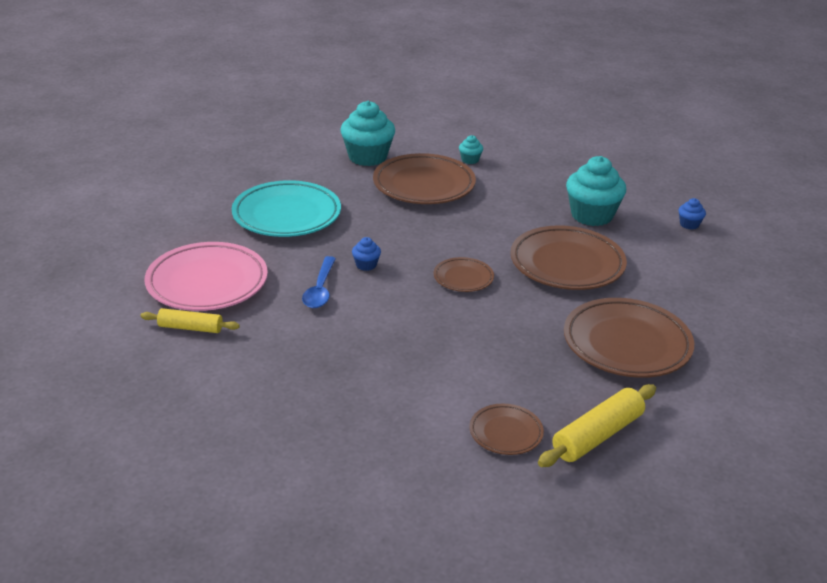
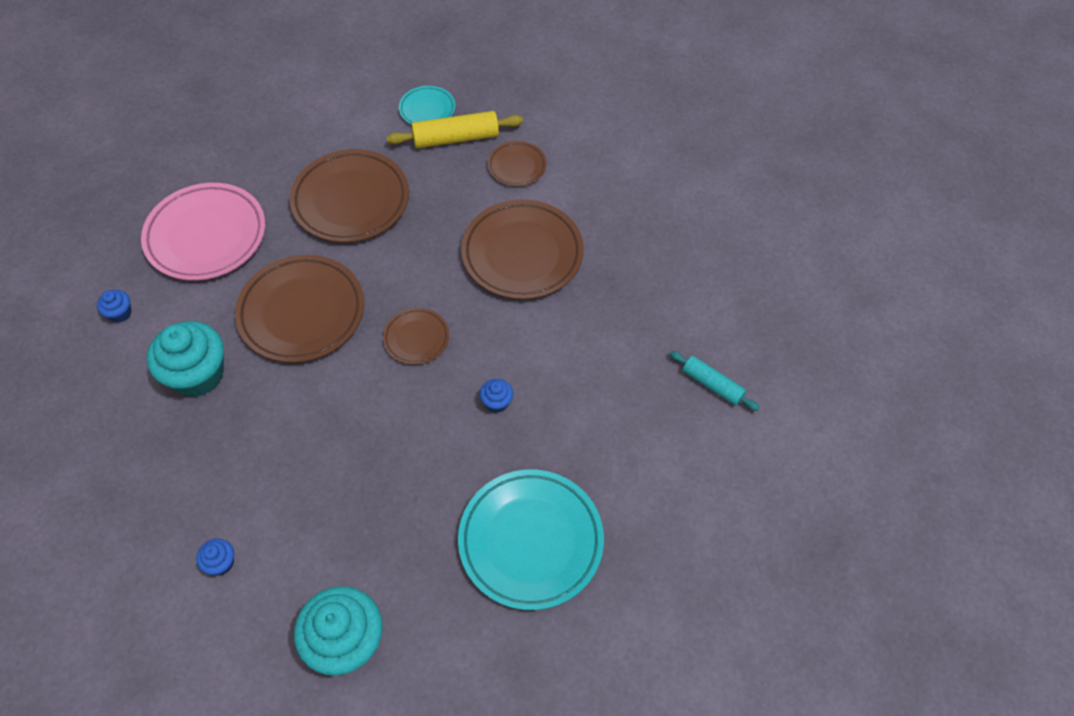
camera: 150 degrees left, 25 degrees up
(190, 328) = (712, 384): yellow rolling pin -> turquoise rolling pin
(207, 283) = (673, 448): pink plate -> pink plate (206, 236)
(320, 290) = (565, 384): blue spoon -> none
(424, 185) = (326, 529): brown plate -> brown plate (522, 254)
(470, 160) = (221, 563): turquoise cupcake -> blue cupcake
(661, 453) = (427, 109): none -> turquoise plate

